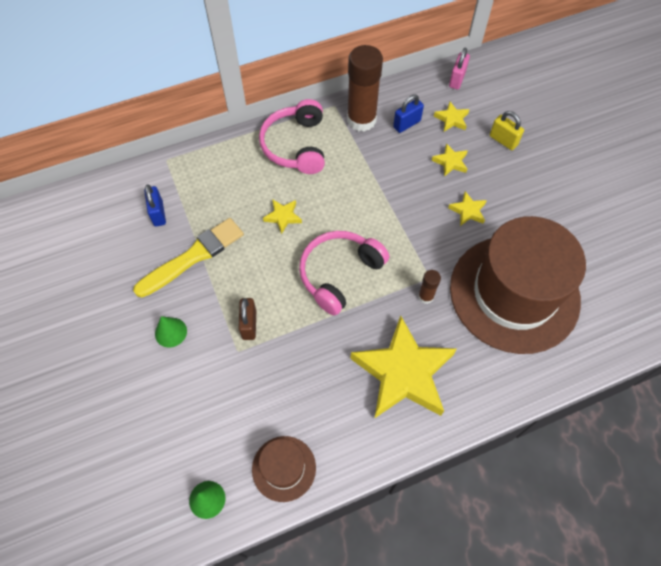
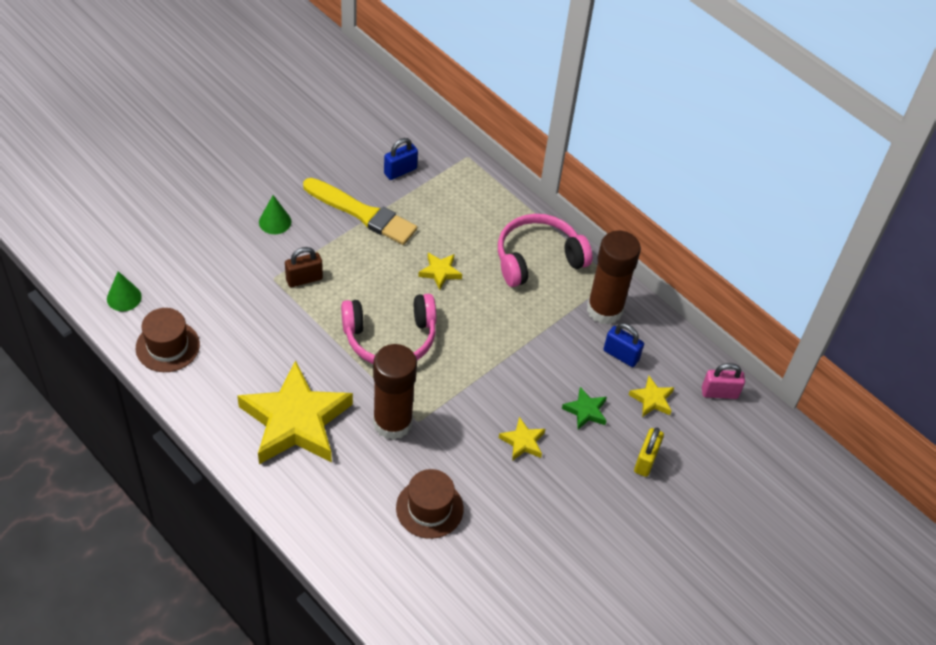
camera: 65 degrees right, 10 degrees down
(339, 274) = (390, 338): pink headphones -> pink headphones turned 150 degrees clockwise
(426, 296) = (392, 423): brown glue stick -> brown glue stick, size x2.18
(450, 162) = (585, 411): yellow star -> green star
(514, 293) = (429, 508): brown hat -> brown hat, size x0.44

